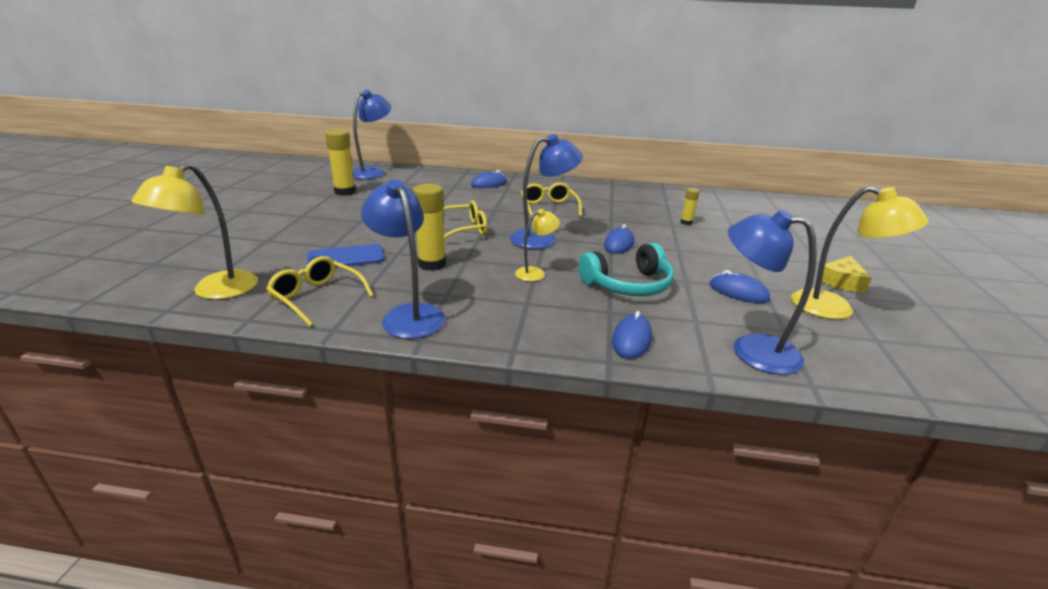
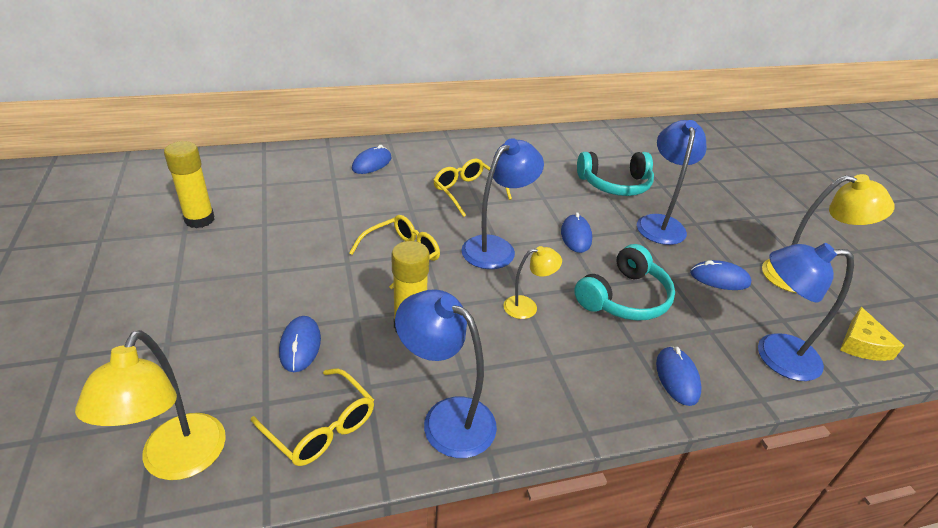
camera: 25 degrees left, 10 degrees up
(317, 297) = (320, 426): yellow glasses -> yellow glasses turned 150 degrees counterclockwise
(346, 258) = (300, 346): blue phone -> blue mouse
(372, 172) = (206, 170): blue lamp -> blue lamp (660, 223)
(535, 273) = (527, 306): yellow lamp -> yellow lamp turned 45 degrees clockwise
(686, 222) = (615, 184): yellow glue stick -> turquoise headphones
(841, 282) = (786, 239): yellow cheese -> yellow cheese (862, 344)

